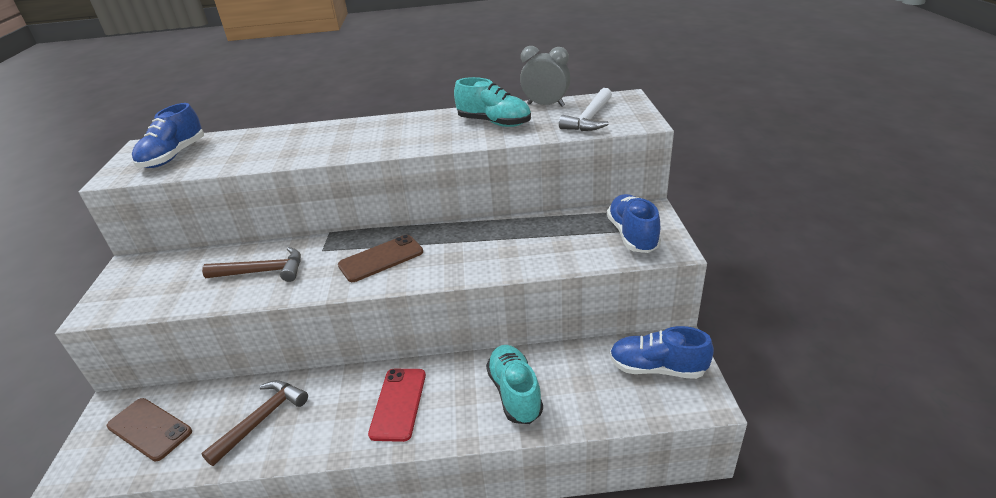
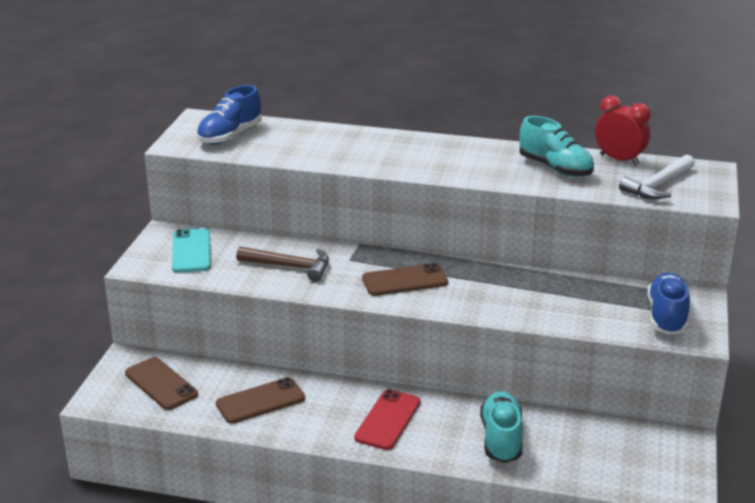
camera: 15 degrees right, 5 degrees down
(156, 279) = (191, 251): none -> turquoise phone
(262, 419) = (260, 401): brown hammer -> brown phone
(545, 105) = (619, 160): grey clock -> red clock
(657, 368) = (652, 454): blue shoe -> none

